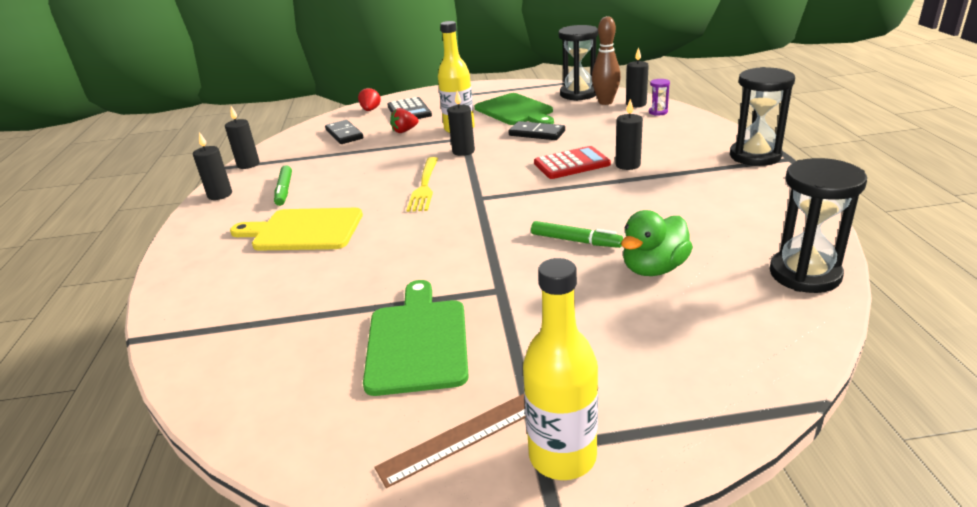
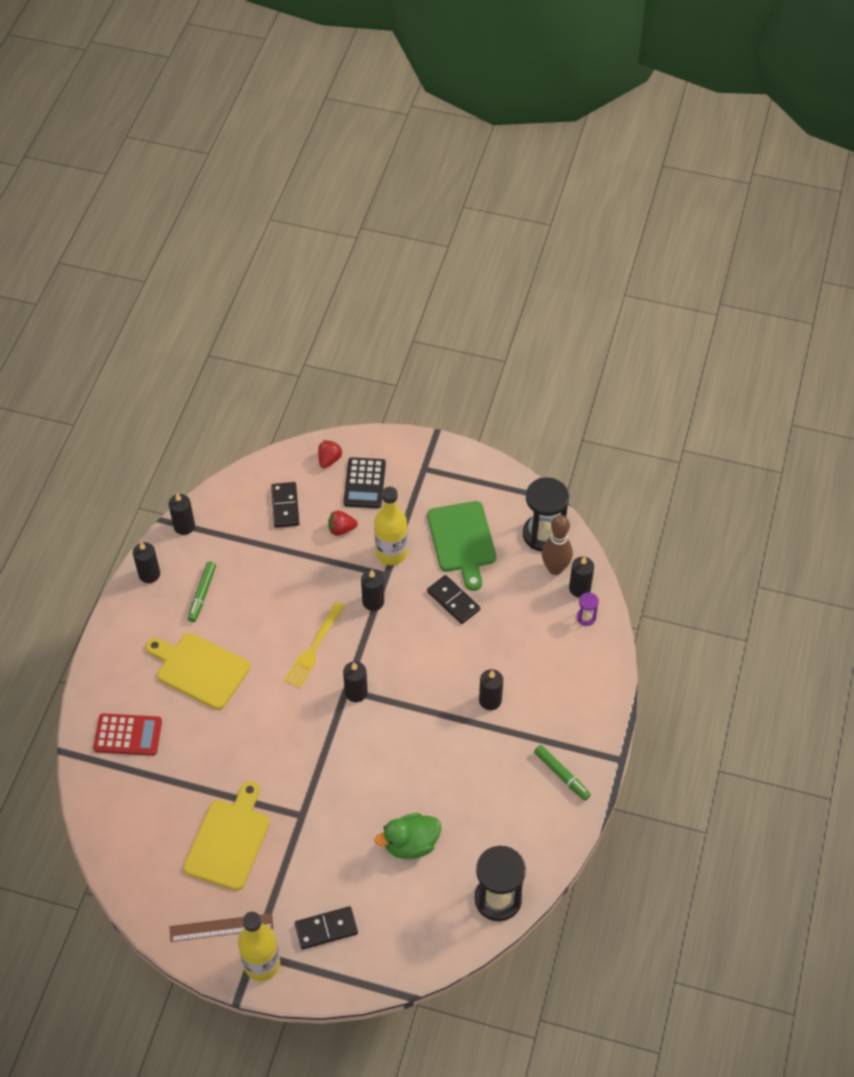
camera: 20 degrees right, 25 degrees up
(417, 341) = (229, 840): green cutting board -> yellow cutting board
(490, 196) = (356, 692): none -> black candle
(571, 164) = (448, 674): red calculator -> red calculator (128, 735)
(575, 241) = (381, 786): green marker -> green marker (561, 775)
(625, 378) = (326, 929): none -> black domino
(755, 156) = (599, 741): black hourglass -> none

